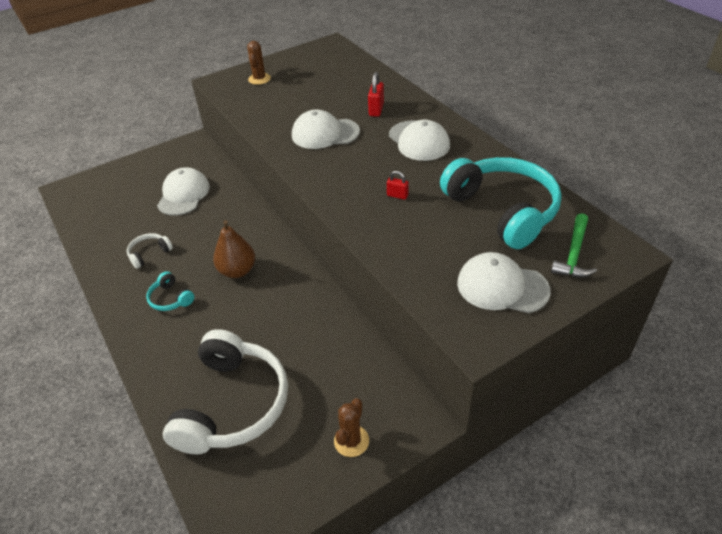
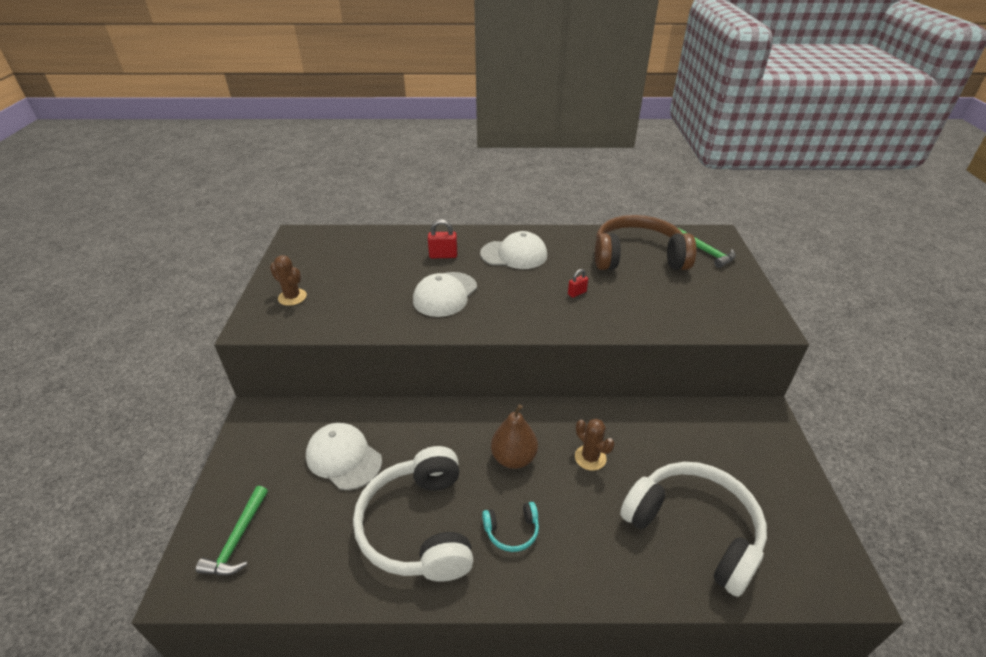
camera: 60 degrees left, 5 degrees down
(101, 190) = (238, 539): none -> green hammer
(149, 254) = (419, 526): white headphones -> white headphones, size x2.32
(351, 441) = (770, 462): brown cactus -> brown cactus (590, 457)
(376, 110) = (443, 255): red padlock -> red padlock turned 45 degrees counterclockwise
(502, 210) = (637, 257): turquoise headphones -> brown headphones
(502, 286) = (720, 292): white cap -> none

